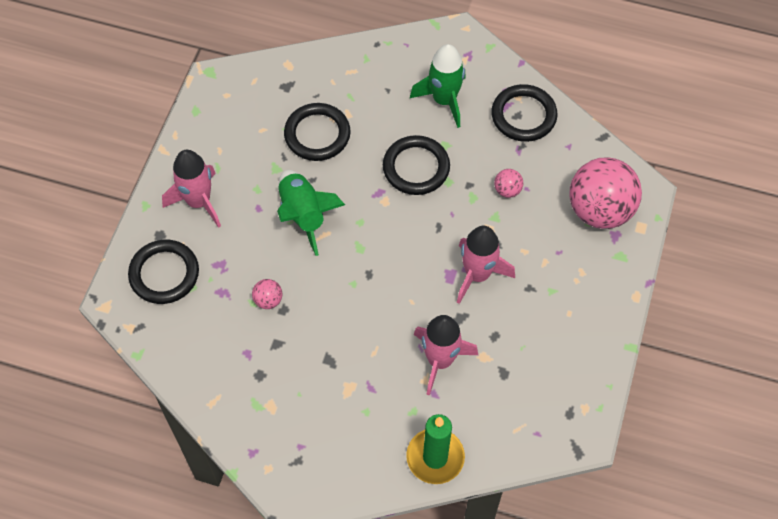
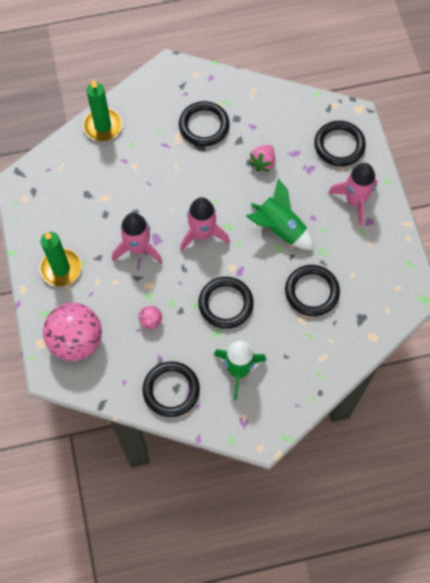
camera: 150 degrees right, 5 degrees up
(268, 300) = (263, 163): pink ball -> pink strawberry
(306, 387) = (204, 126): none -> black ring
(440, 360) = (131, 181): pink rocket -> pink rocket (202, 234)
(580, 297) = (61, 268): none -> green candle

